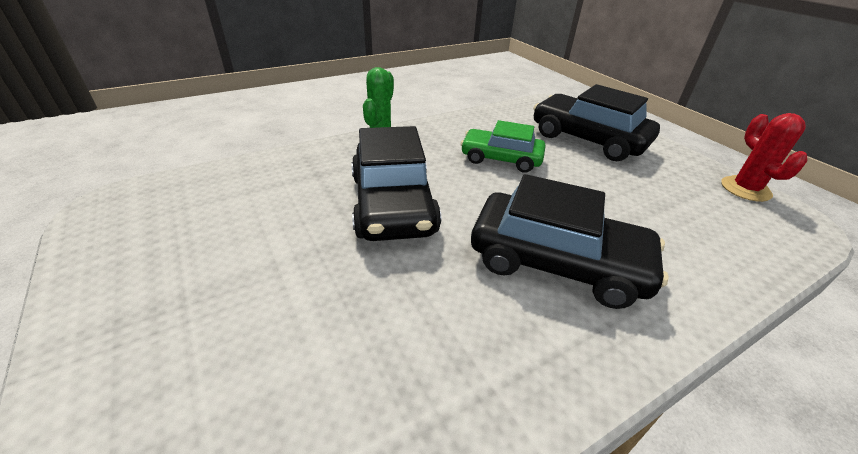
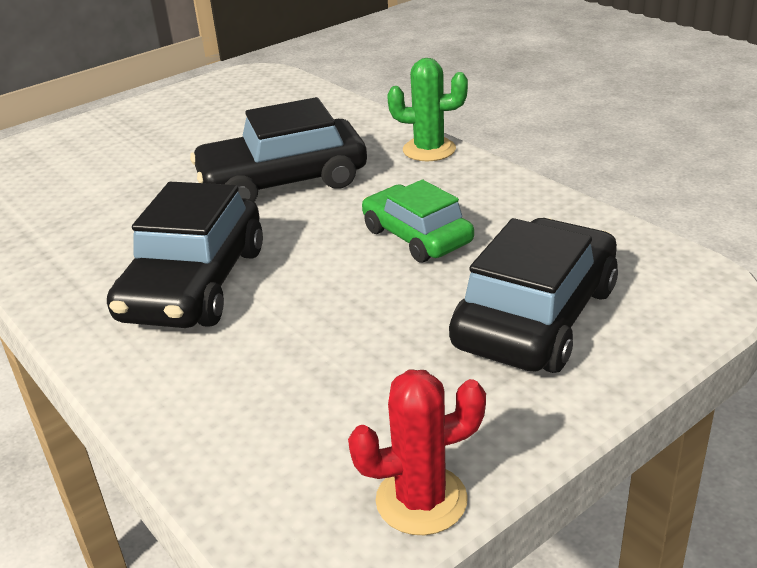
camera: 85 degrees right, 5 degrees down
(501, 159) = (417, 236): green car -> green car turned 45 degrees counterclockwise

